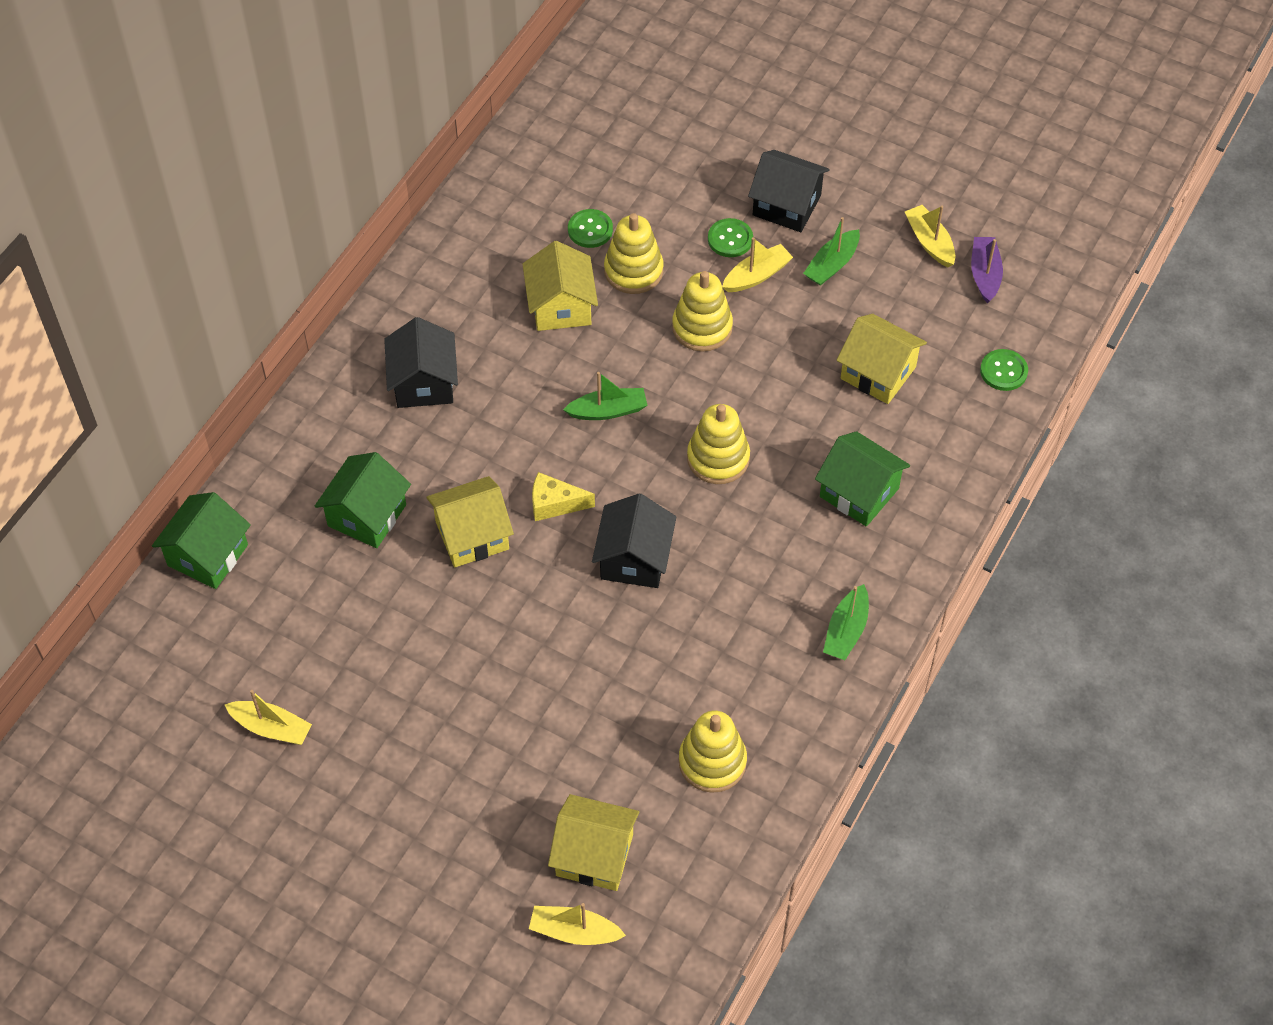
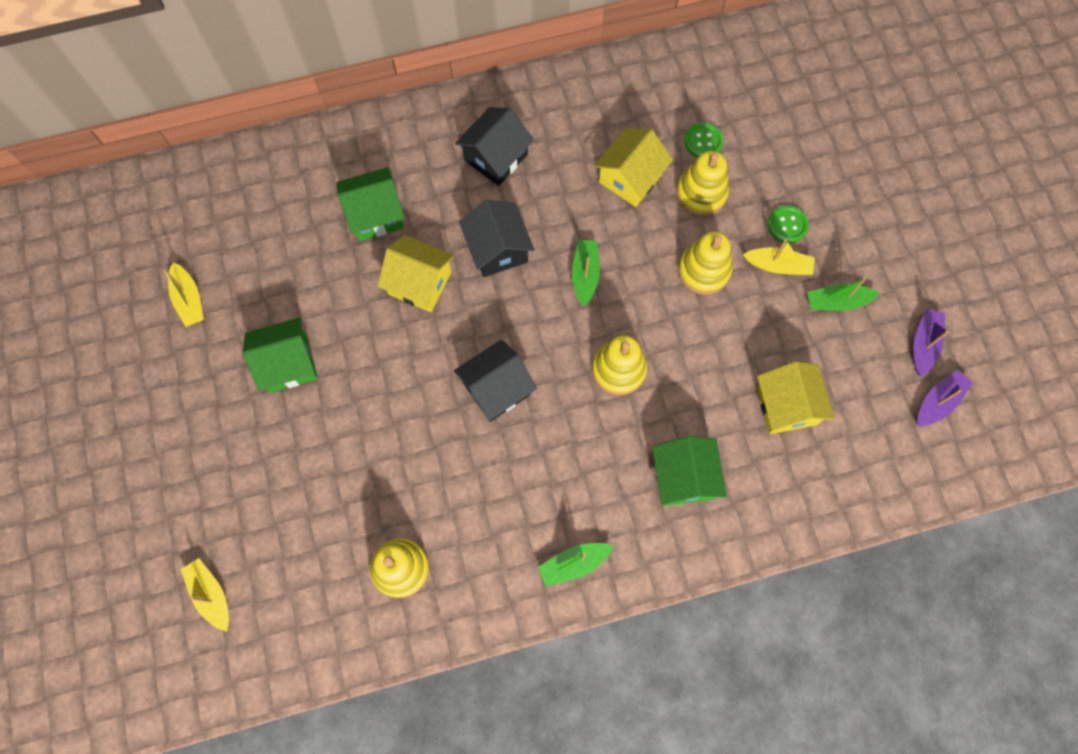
camera: 45 degrees right, 15 degrees up
(208, 555) = (266, 159): green house -> green house (288, 363)
(554, 504) = (488, 307): yellow cheese -> none
(594, 855) = (272, 558): yellow house -> none
(608, 411) = (585, 274): green boat -> green boat turned 120 degrees counterclockwise
(786, 205) = (851, 233): black house -> black house (498, 249)
(929, 242) = (923, 344): yellow boat -> purple boat
(1003, 371) = (875, 483): green button -> none

